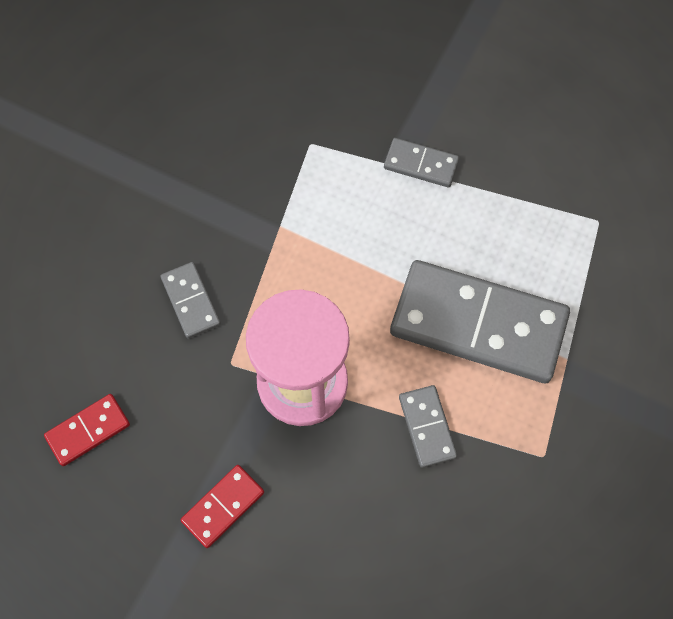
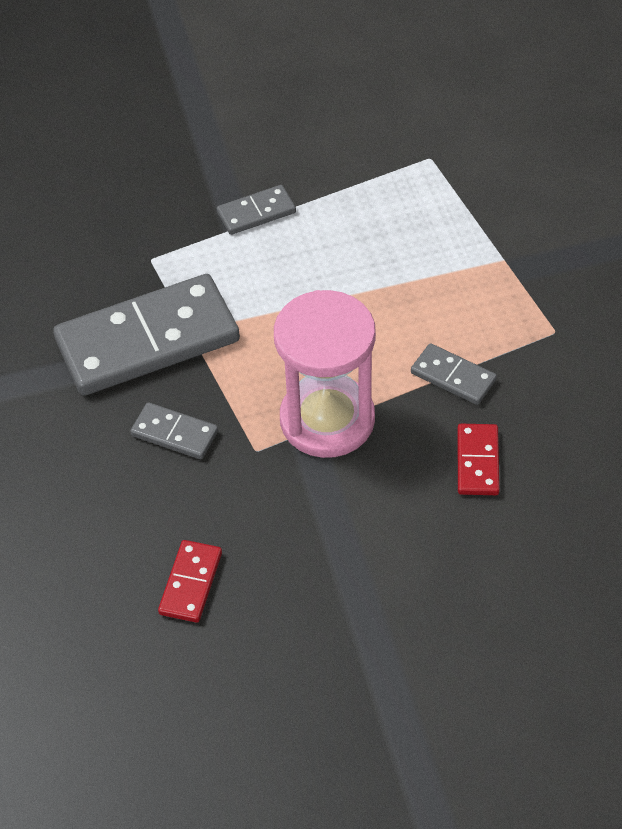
camera: 40 degrees left, 15 degrees down
(223, 506) = (358, 546): red domino -> red domino (477, 462)
(478, 325) = (417, 285): grey domino -> grey domino (147, 340)

